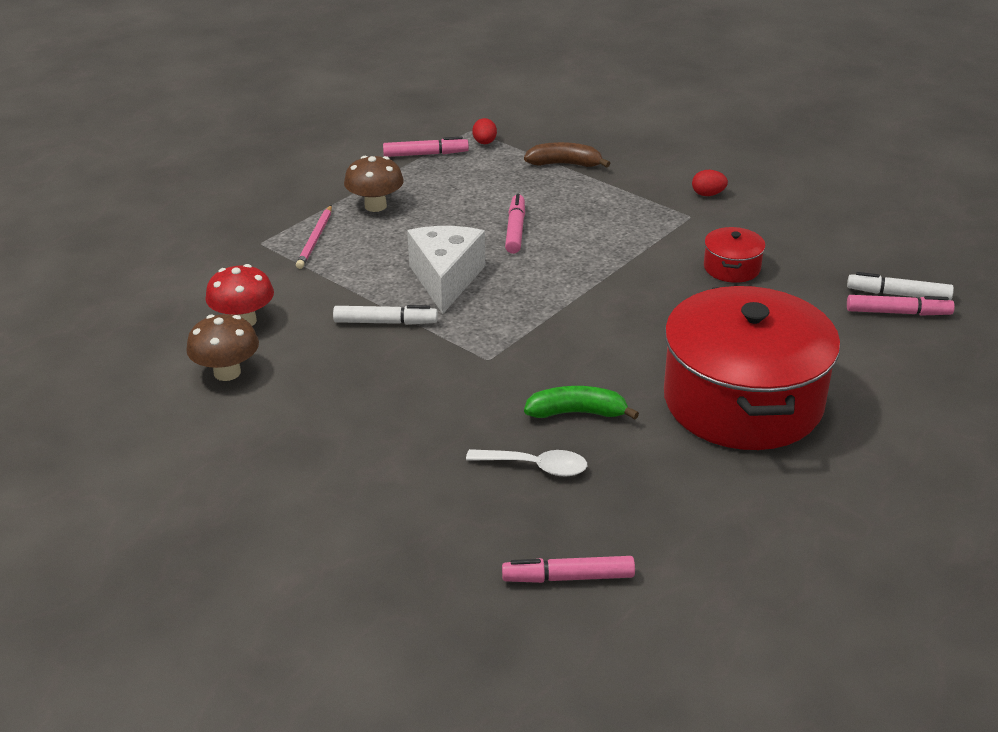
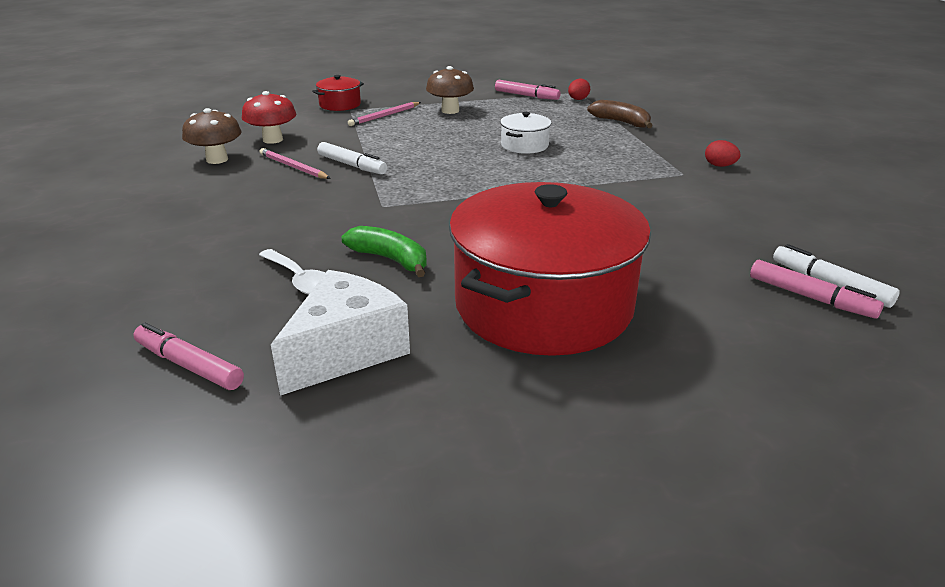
camera: 35 degrees right, 5 degrees down
(328, 349) = (293, 167): none -> pink pencil
(446, 279) = (431, 156): white cheese -> white cheese (346, 351)
(515, 230) = (524, 145): pink marker -> white pot
(732, 268) = (673, 214): red pot -> red pot (340, 105)

